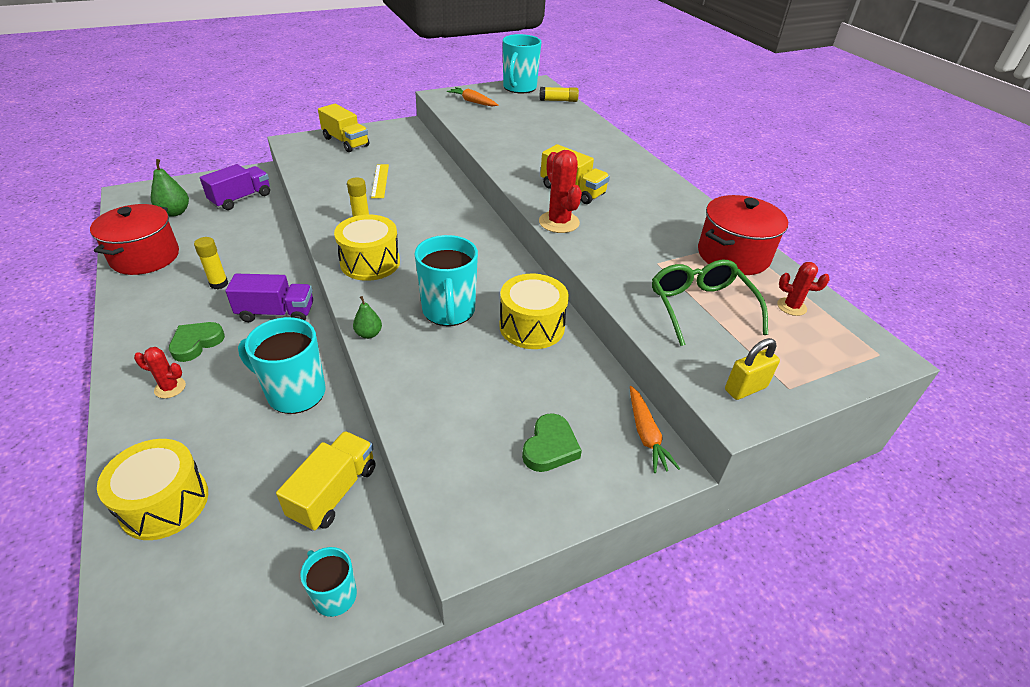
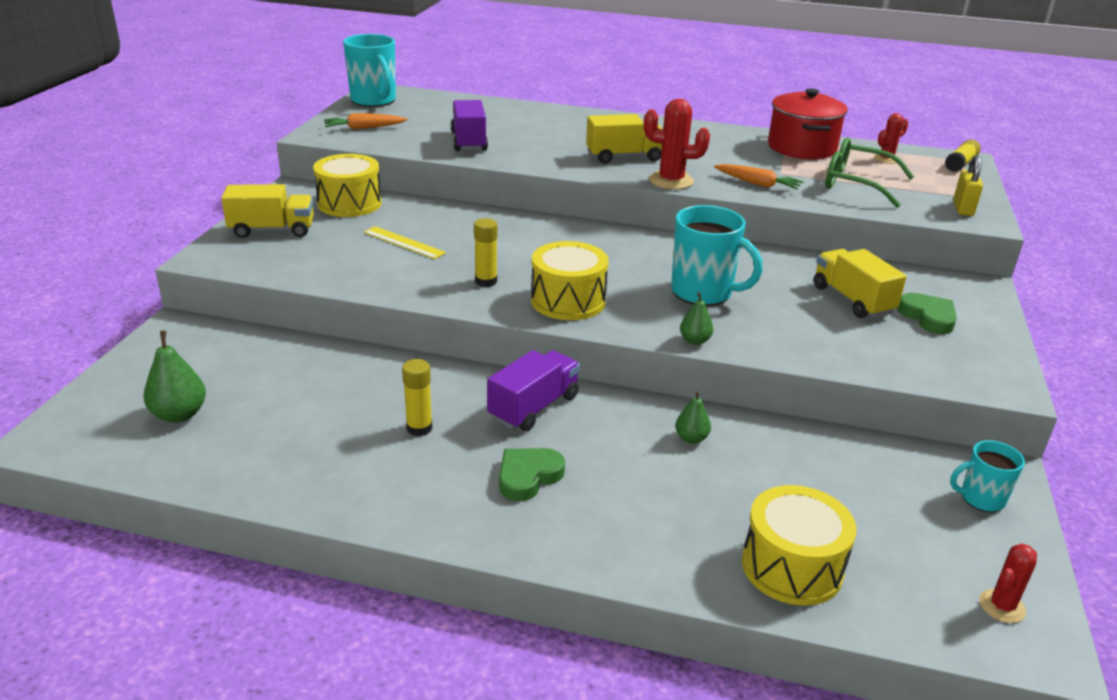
camera: 50 degrees left, 10 degrees down
(145, 257) = (268, 467): red pot -> none
(170, 388) = (596, 517): red cactus -> red cactus (1002, 606)
(196, 343) = (528, 476): green heart -> green heart turned 60 degrees clockwise
(241, 199) = (230, 356): purple truck -> purple truck (469, 142)
(294, 393) = (691, 438): turquoise mug -> green pear
(334, 492) = (857, 460): yellow truck -> yellow truck (852, 300)
(532, 326) = (768, 267): yellow drum -> yellow drum (349, 203)
(558, 100) = (436, 98): yellow glue stick -> yellow glue stick (960, 164)
(646, 435) = (944, 278): orange carrot -> orange carrot (758, 184)

